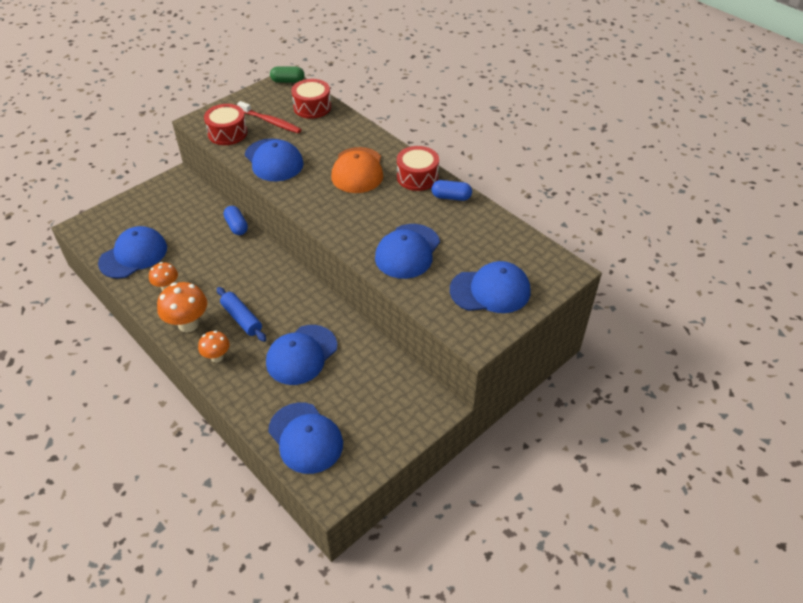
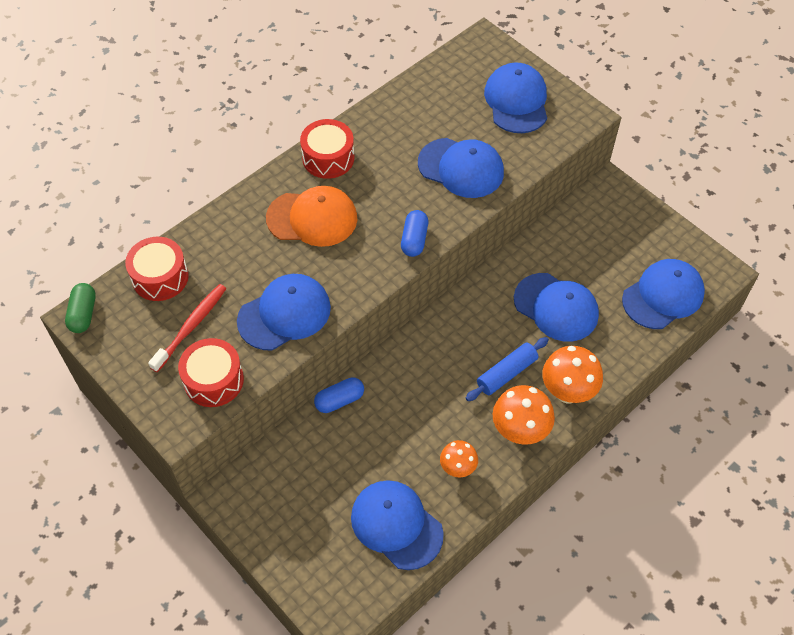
camera: 90 degrees left, 10 degrees up
(217, 357) = (567, 392): orange mushroom -> orange mushroom, size x1.63
(451, 197) = (367, 127): blue capsule -> blue capsule (414, 240)

